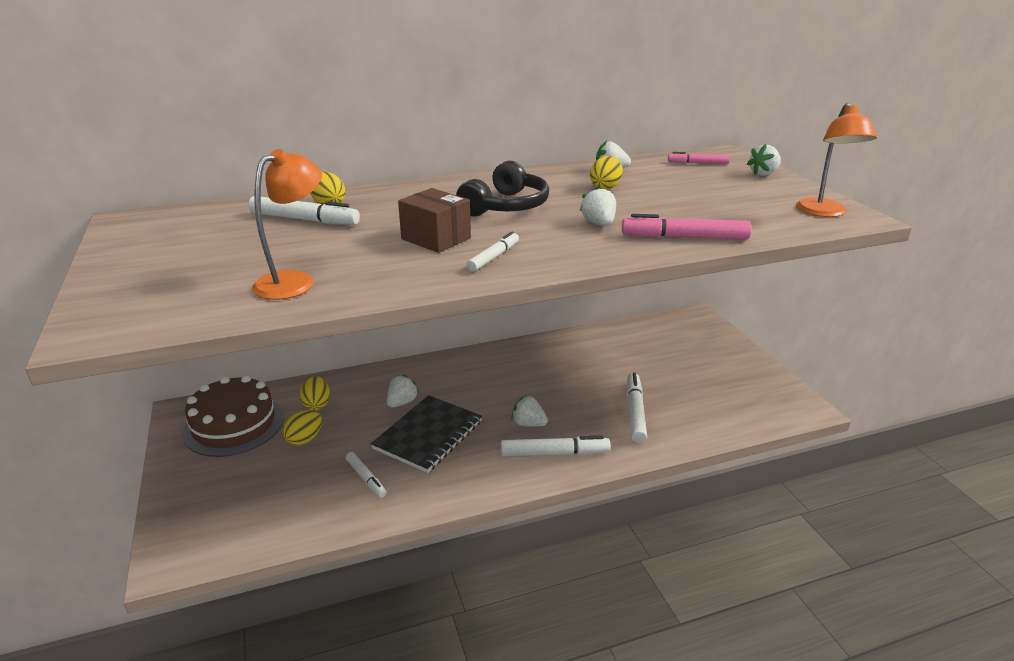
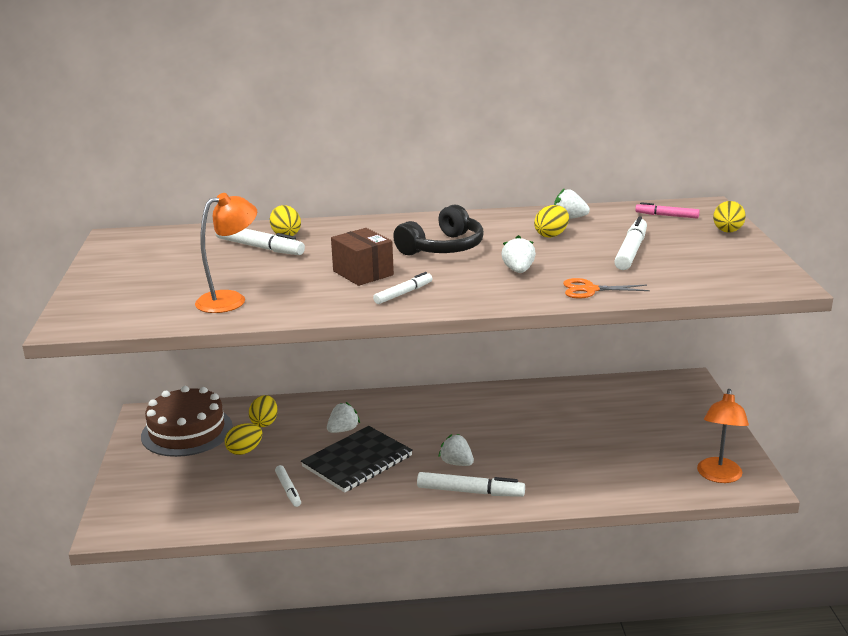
camera: 15 degrees right, 5 degrees down
(635, 412) = (568, 466): white marker -> white marker (631, 251)
(684, 237) = (589, 290): pink marker -> orange scissors
(763, 174) = (727, 231): white strawberry -> yellow egg
(824, 212) = (752, 276): orange lamp -> orange lamp (719, 476)

